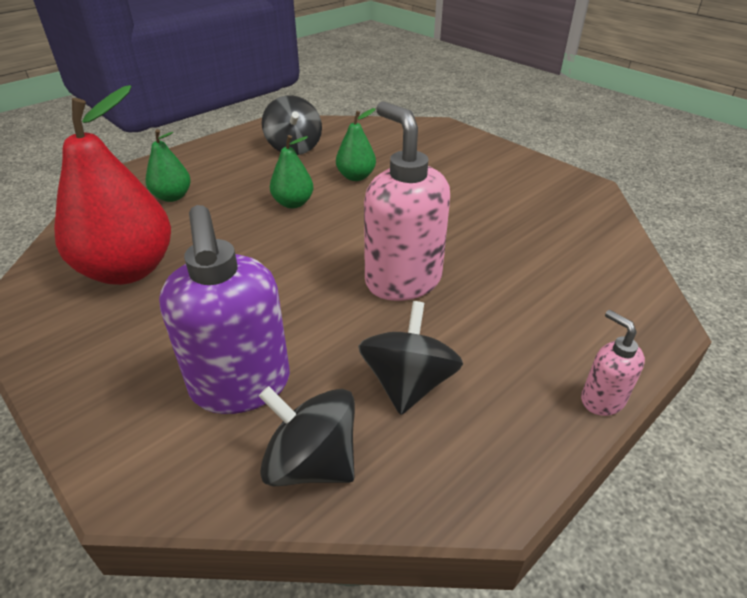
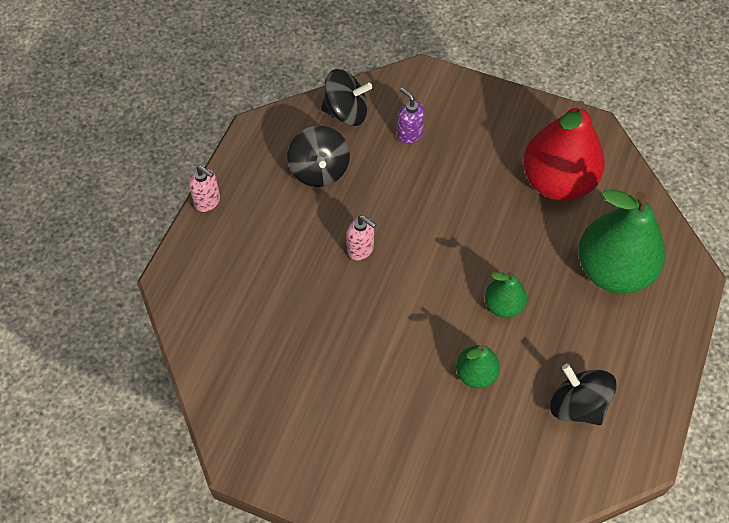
camera: 155 degrees right, 20 degrees up
(172, 197) = (613, 270): green pear -> green pear, size x2.02
(241, 386) = (409, 134): purple soap dispenser -> purple soap dispenser, size x0.48
(402, 280) = (361, 249): pink soap dispenser -> pink soap dispenser, size x0.48

